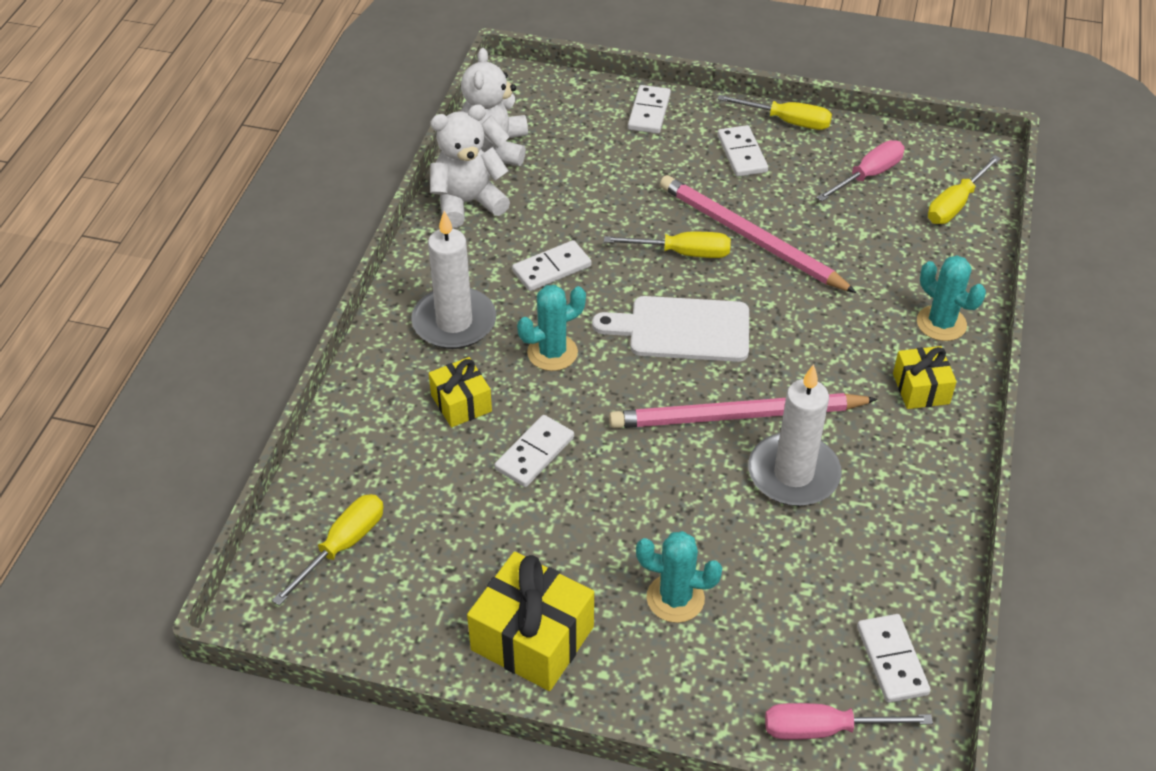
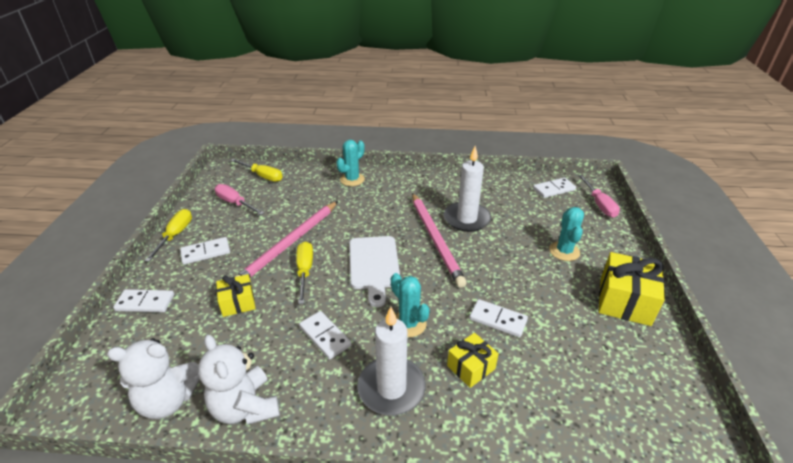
camera: 100 degrees left, 10 degrees down
(342, 546) = (627, 413): yellow screwdriver -> none
(921, 388) = (397, 184): yellow gift -> yellow gift (238, 303)

